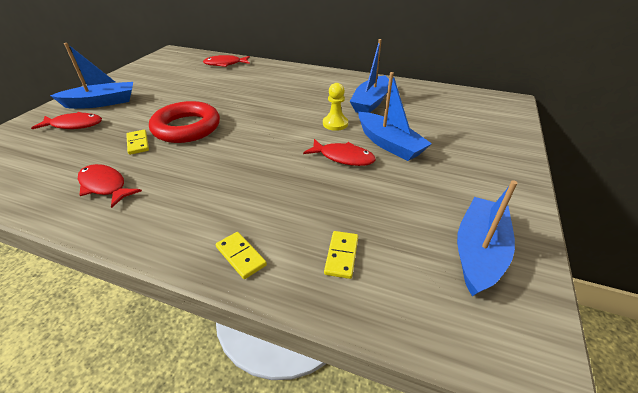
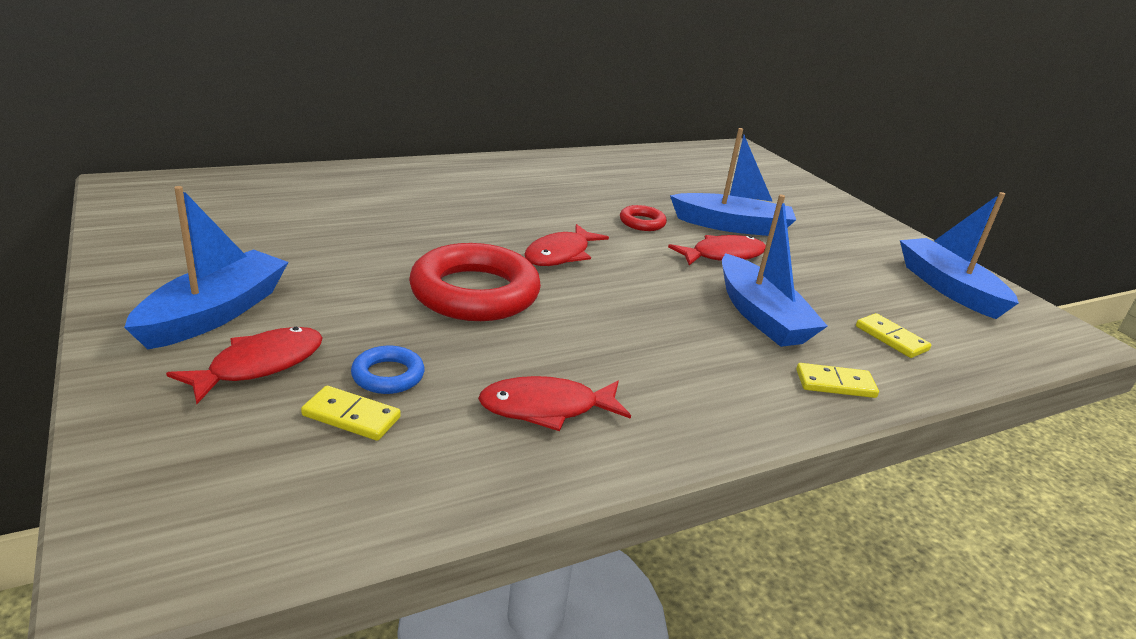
camera: 50 degrees left, 10 degrees down
(93, 146) = (388, 375): none -> blue ring
(138, 143) = (454, 341): yellow domino -> yellow domino (351, 416)
(225, 64) = (306, 184): red fish -> red fish (560, 254)
(335, 124) = (642, 222): yellow pawn -> red ring
(370, 102) = (626, 186): blue boat -> blue boat (760, 315)

